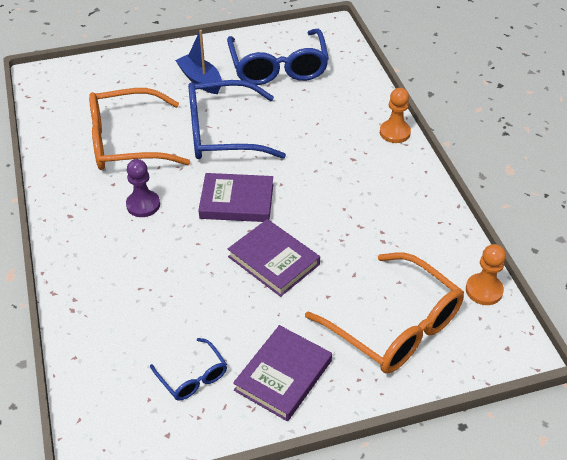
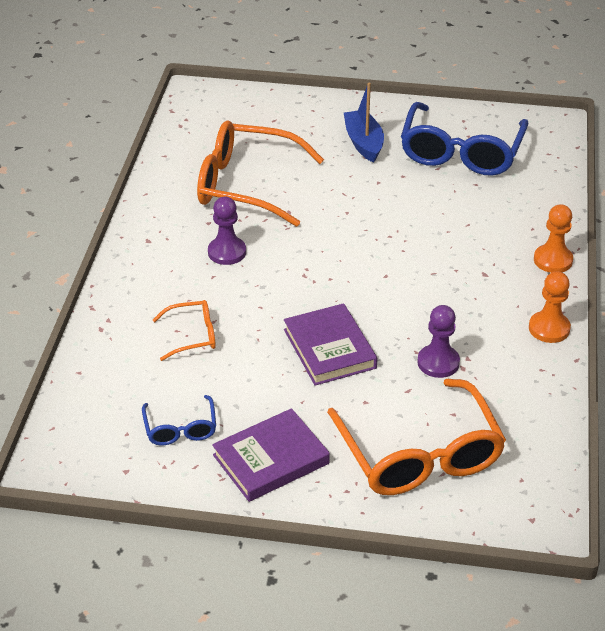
camera: 25 degrees right, 5 degrees down
(156, 288) = (193, 336): none -> orange glasses
(222, 133) = (354, 205): blue glasses -> none
(237, 201) = (327, 278): purple book -> none
(362, 243) = (438, 362): none -> purple pawn
(484, 290) = (545, 454): orange pawn -> orange pawn (549, 328)

